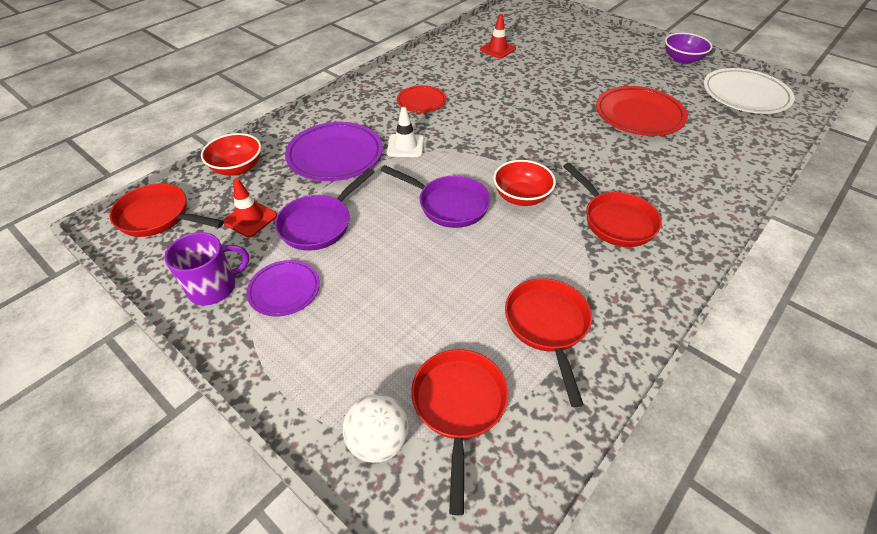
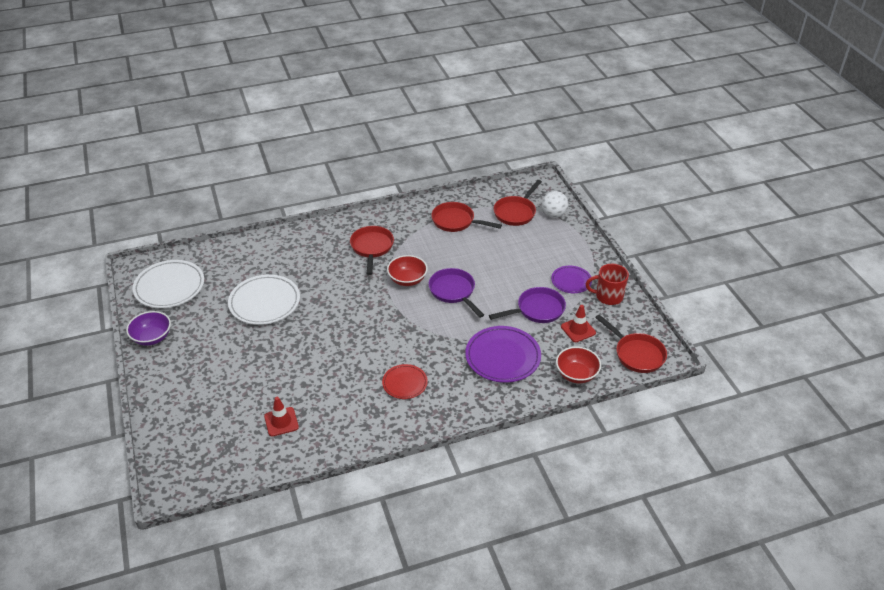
camera: 150 degrees left, 5 degrees down
(214, 287) = (608, 296): purple mug -> red mug
(405, 146) = (448, 345): white traffic cone -> none
(547, 326) = (456, 221): red pan -> red pan turned 90 degrees clockwise
(639, 115) = (264, 302): red plate -> white plate

